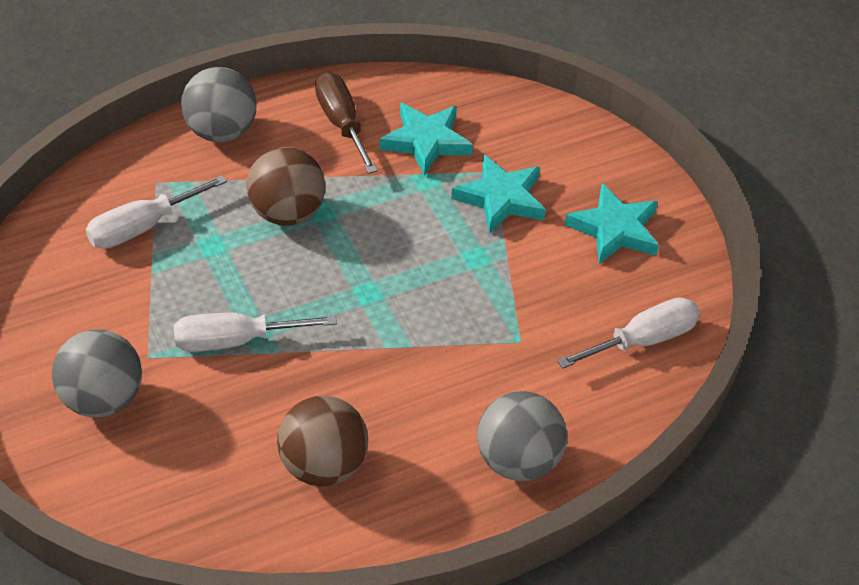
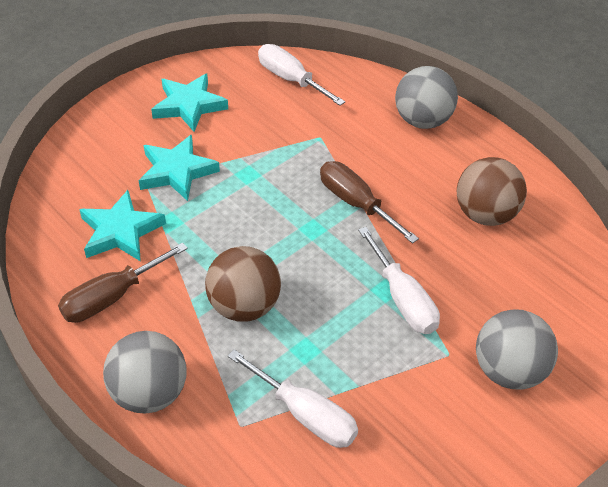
camera: 105 degrees left, 0 degrees up
(392, 342) = (356, 203): none -> brown screwdriver

